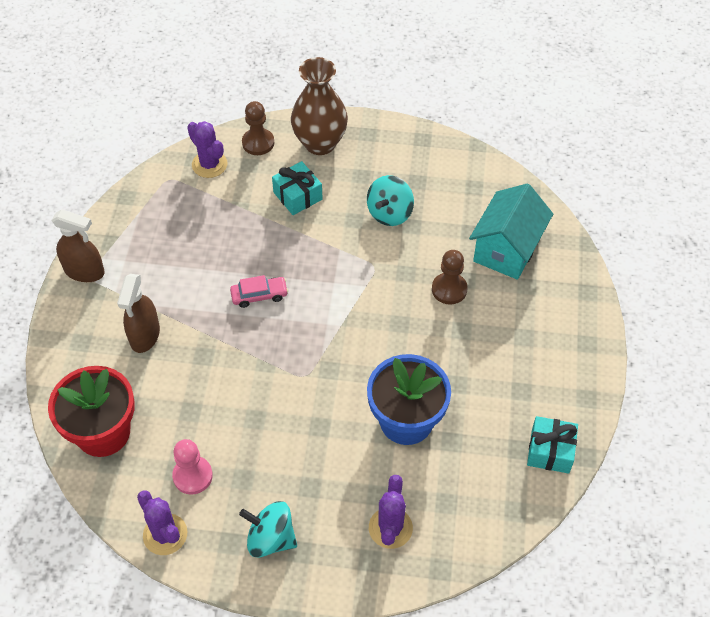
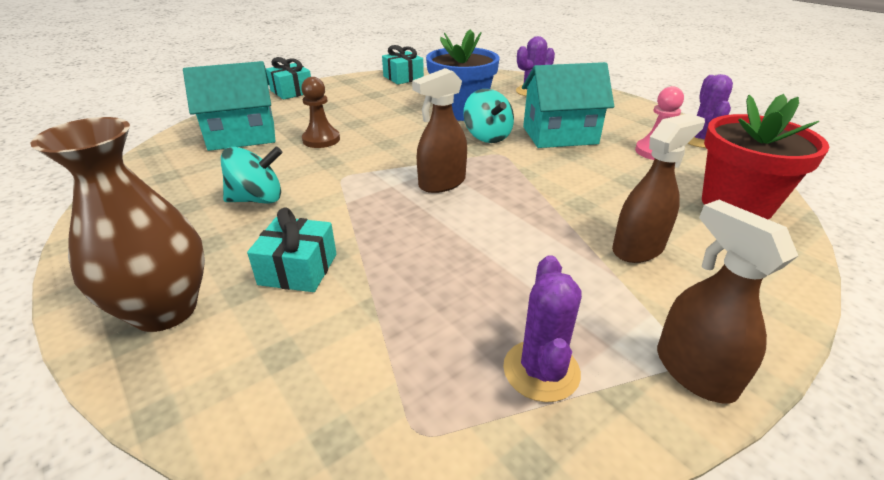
camera: 135 degrees left, 20 degrees down
(209, 164) = (327, 403): purple cactus -> purple cactus (541, 370)
(258, 143) = (215, 379): brown pawn -> none
(259, 295) = (472, 213): pink car -> none
(270, 538) = (615, 113): turquoise spinning top -> turquoise spinning top (487, 136)
(286, 444) = (559, 135): none -> turquoise house
(306, 308) = (441, 183): none -> brown spray bottle
(594, 332) = (291, 91): none -> turquoise gift

